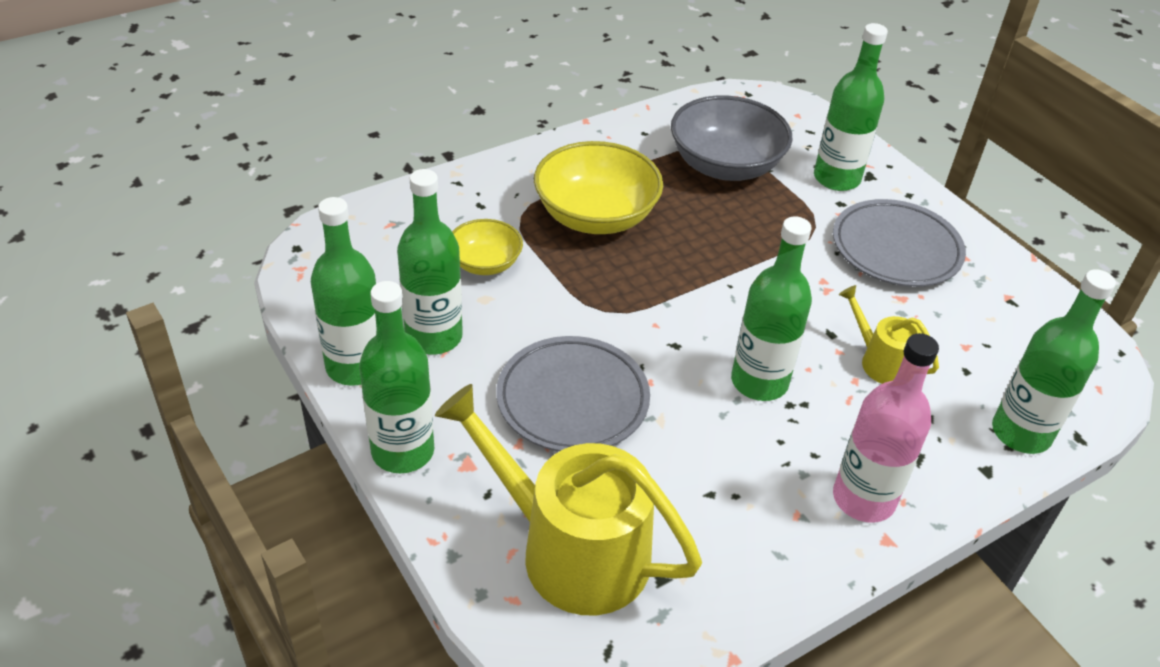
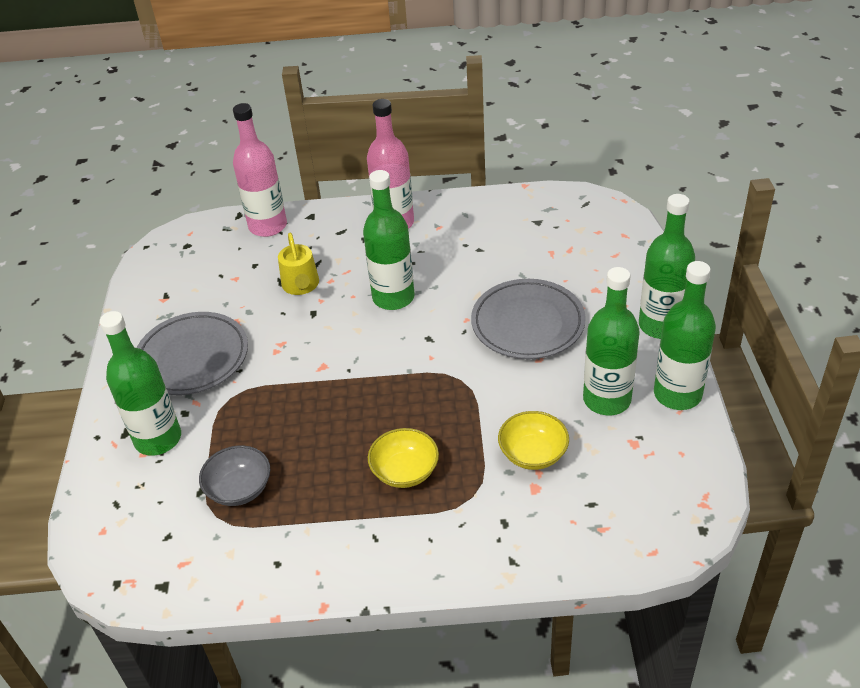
camera: 145 degrees left, 0 degrees up
(571, 550) = (579, 246): yellow watering can -> none
(596, 216) = (405, 471): yellow bowl -> yellow bowl, size x0.56
(725, 166) = (239, 489): grey bowl -> grey bowl, size x0.56
(1021, 433) = (268, 226): green bottle -> pink bottle

